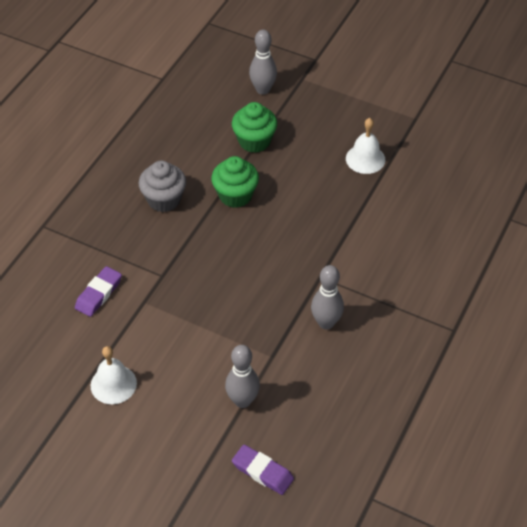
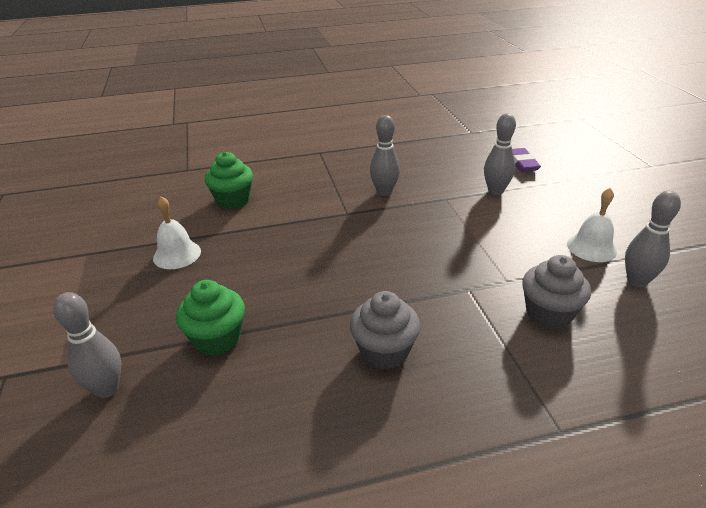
camera: 130 degrees left, 15 degrees down
(61, 369) = (637, 281): none -> grey bowling pin
(99, 294) = (548, 313): purple eraser -> grey cupcake
(235, 195) = (315, 304): green cupcake -> green cupcake (233, 200)

